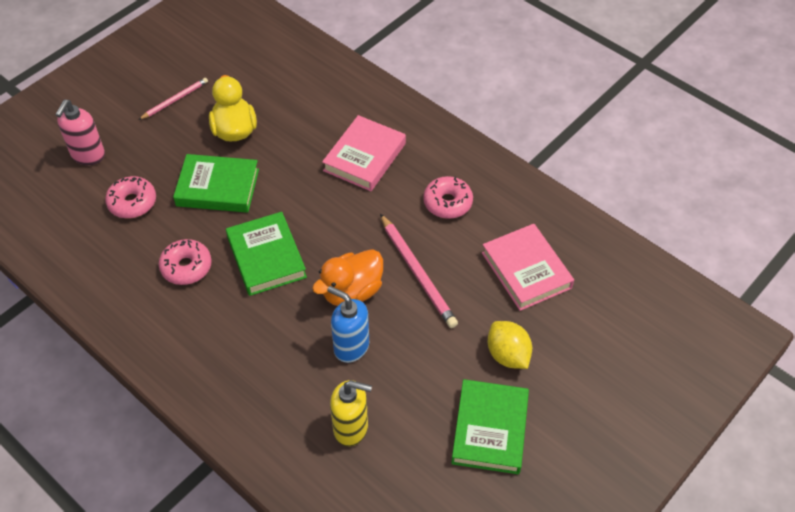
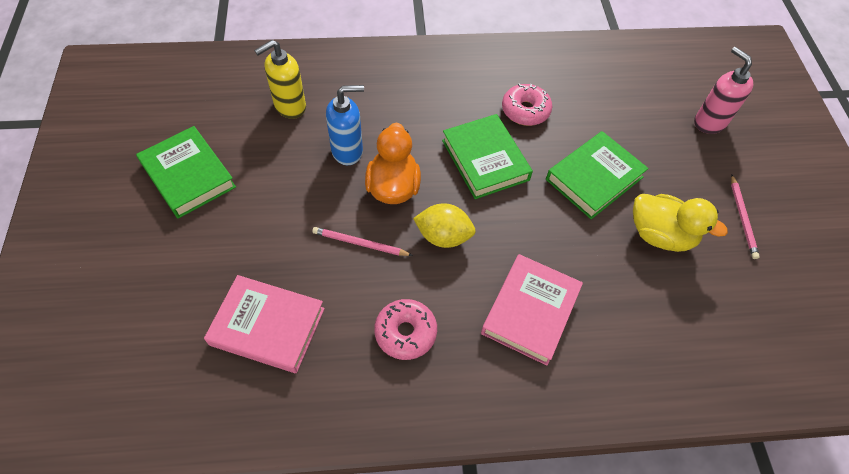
camera: 130 degrees right, 5 degrees up
(132, 203) = (626, 119): pink donut -> none
(266, 257) = (485, 160): green book -> green book turned 45 degrees clockwise
(364, 157) = (530, 311): pink book -> pink book turned 45 degrees clockwise
(417, 273) = (360, 243): pink pencil -> pink pencil, size x0.61
(507, 355) = (220, 238): yellow lemon -> yellow lemon (443, 236)

